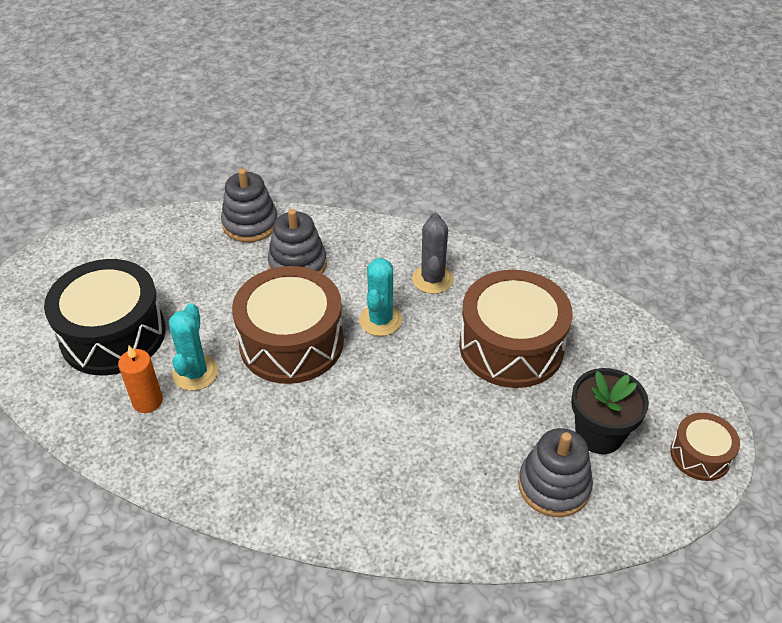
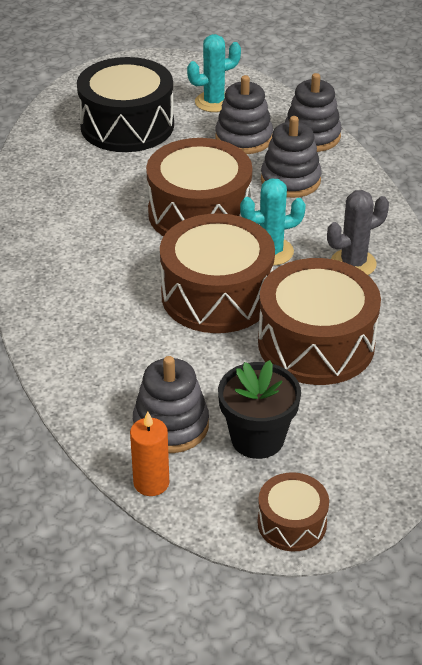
camera: 60 degrees right, 5 degrees down
(147, 401) = (78, 169): orange candle -> orange candle (151, 483)
(195, 373) = (124, 179): turquoise cactus -> turquoise cactus (214, 102)
(213, 265) = (244, 138): none -> grey stacking toy
(410, 381) = (217, 295): none -> brown drum

